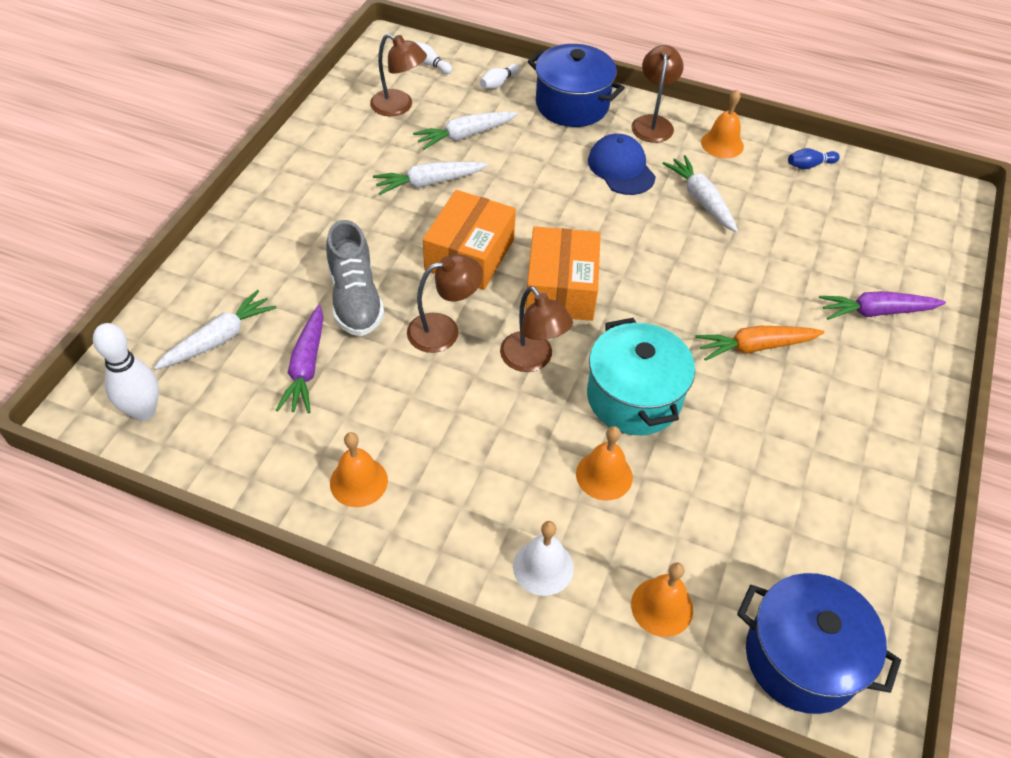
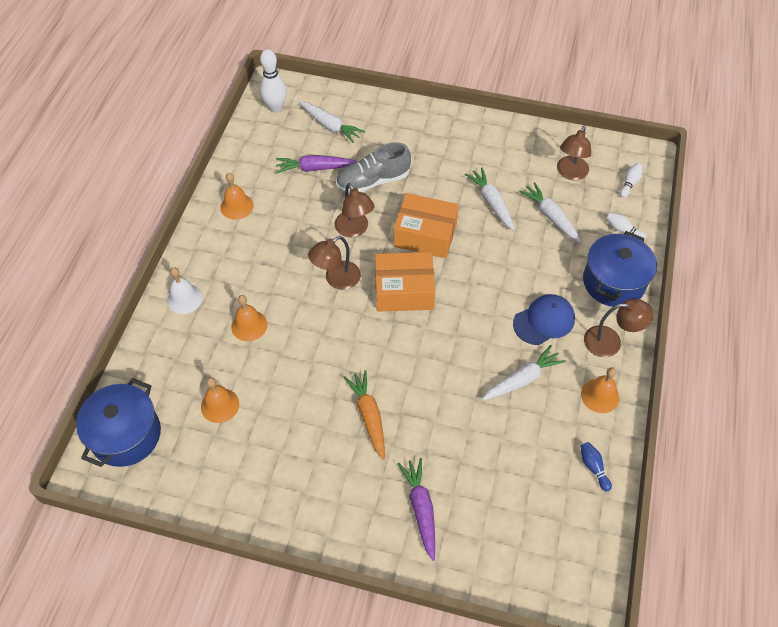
camera: 85 degrees right, 5 degrees up
(634, 397) = (312, 339): turquoise pot -> none
(662, 607) = (160, 360): orange bell -> orange bell (220, 405)

